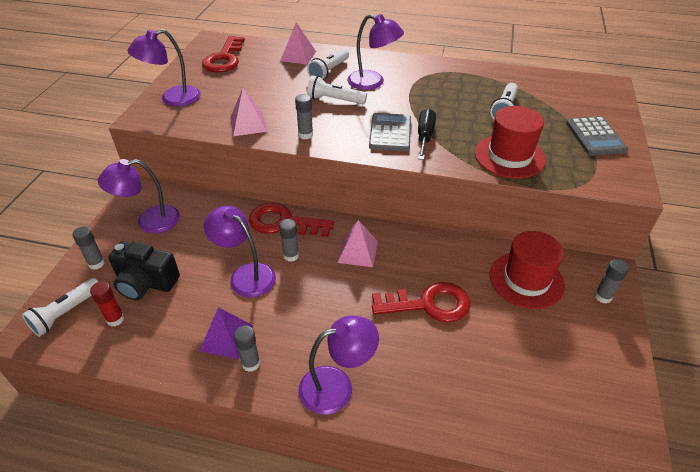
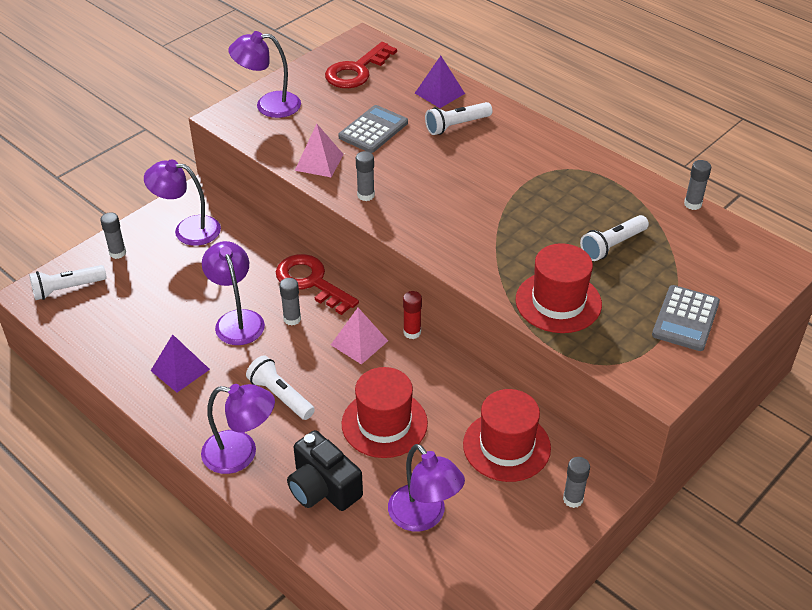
camera: 30 degrees right, 0 degrees up
(115, 319) = (102, 312): red glue stick -> red glue stick (412, 332)
(146, 283) = (147, 289): black camera -> black camera (323, 488)
(251, 363) = (184, 401): grey glue stick -> grey glue stick (692, 204)
(298, 56) = (439, 93): pink pyramid -> purple pyramid
(334, 100) = (431, 165): white flashlight -> white flashlight (280, 396)
(373, 82) = (493, 157): purple lamp -> purple lamp (424, 517)
(390, 133) = (454, 226): grey calculator -> grey calculator (373, 130)
(424, 136) = (488, 244): black screwdriver -> none
(429, 304) = (384, 423): red key -> red hat

